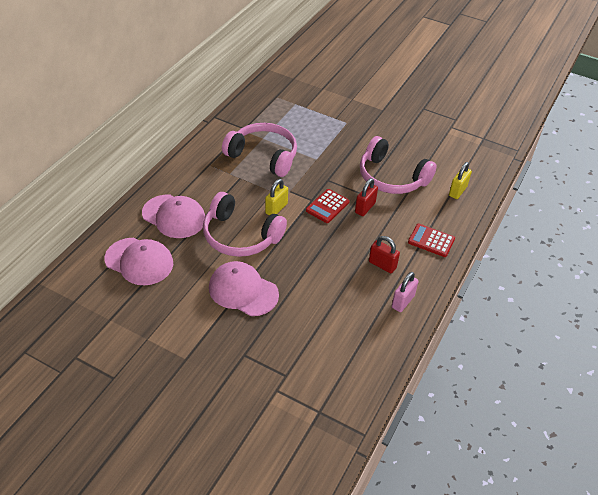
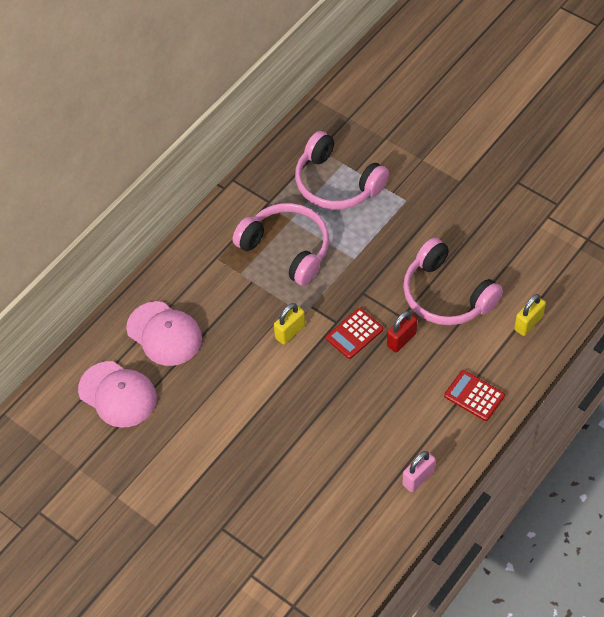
camera: 15 degrees right, 10 degrees up
(240, 236) = (240, 369): pink headphones -> pink headphones (336, 184)
(243, 291) = (232, 445): pink cap -> none
(382, 265) = (405, 425): red padlock -> none

